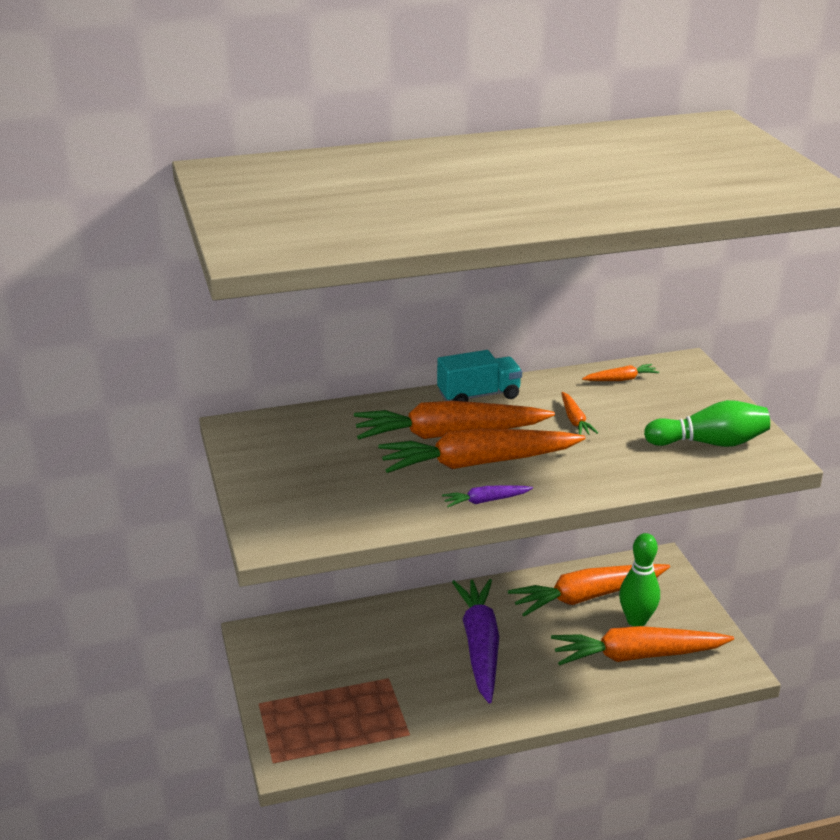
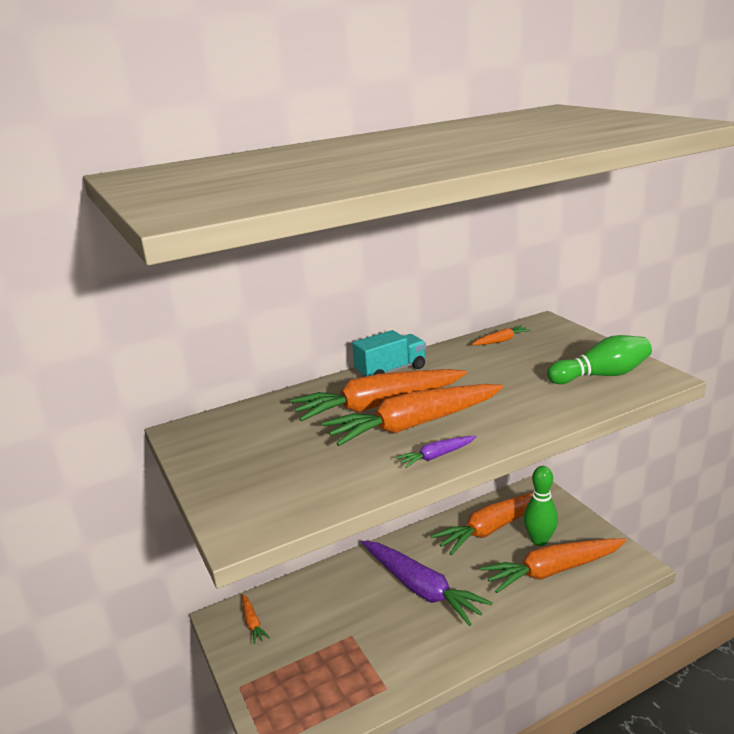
camera: 10 degrees left, 5 degrees down
(480, 646) = (421, 589): purple carrot -> purple carrot turned 150 degrees clockwise
(575, 420) = (480, 376): orange carrot -> orange carrot (252, 623)

